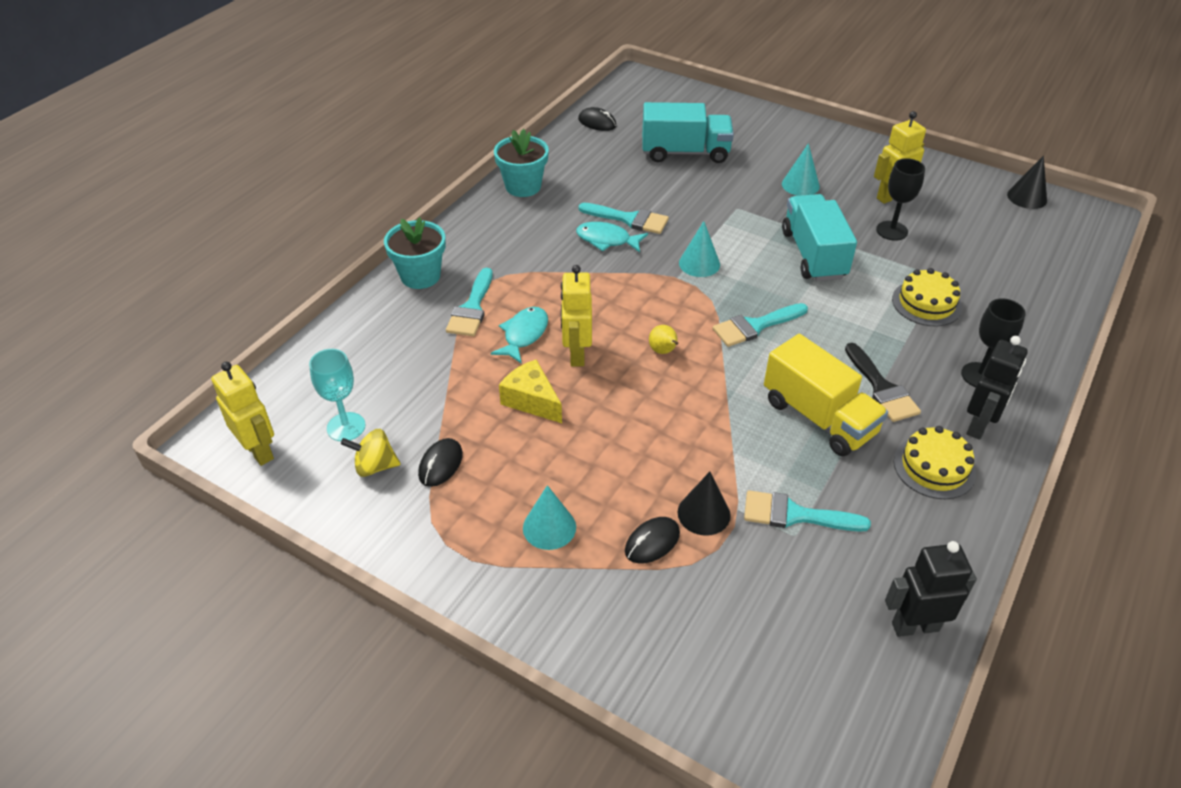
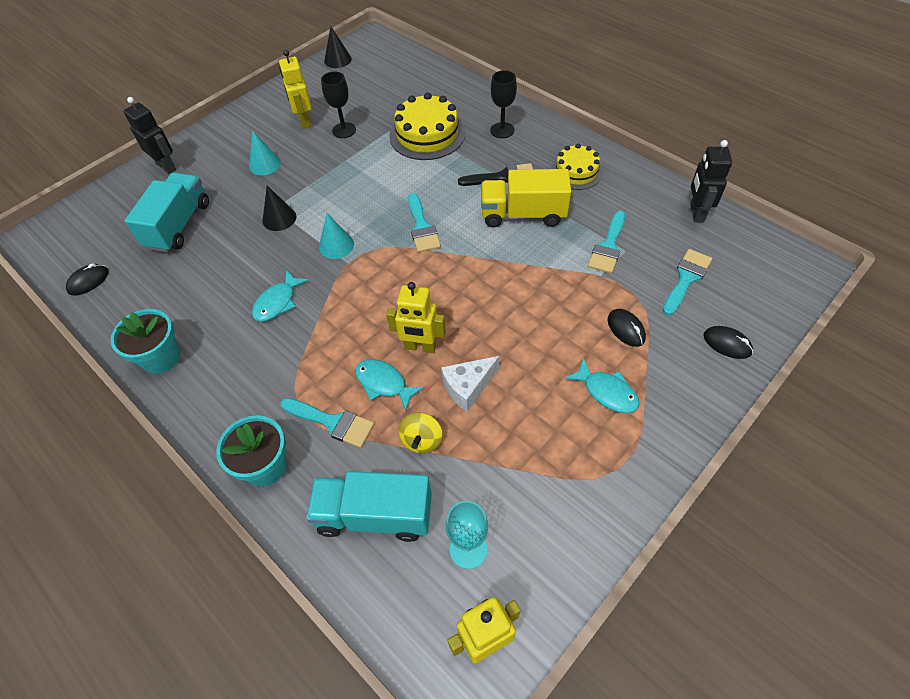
camera: 75 degrees left, 10 degrees up
(375, 466) = (523, 523): yellow spinning top -> yellow spinning top (422, 440)
(440, 464) = (530, 466): black mouse -> black mouse (727, 344)
(531, 400) = (468, 387): yellow cheese -> white cheese
(549, 527) = (607, 392): turquoise cone -> turquoise fish
(629, 219) = (255, 281): turquoise brush -> turquoise brush (686, 279)
(663, 351) = (433, 288): yellow pear -> none
(704, 513) = (602, 294): black cone -> black cone (279, 218)
(813, 255) = (353, 177): turquoise truck -> turquoise truck (375, 515)
(818, 417) = (523, 214): yellow truck -> yellow truck turned 150 degrees counterclockwise
(926, 303) = (427, 134): yellow cake -> yellow cake, size x1.57
(978, 425) = (545, 143): black robot -> black robot (166, 166)

